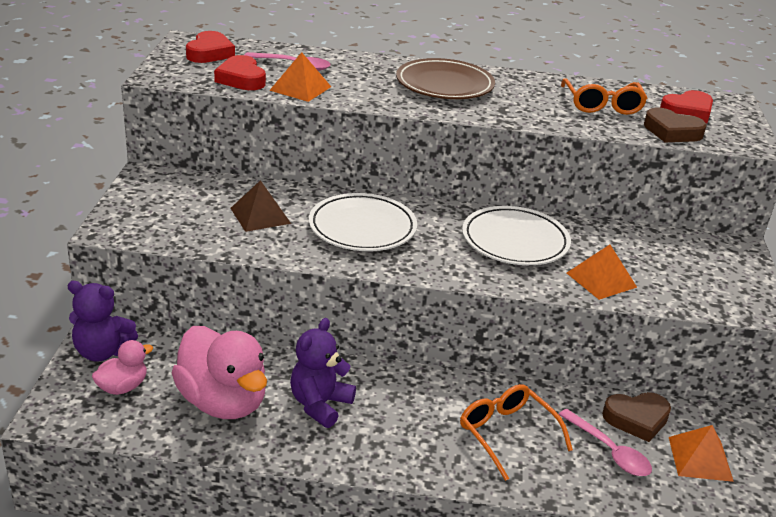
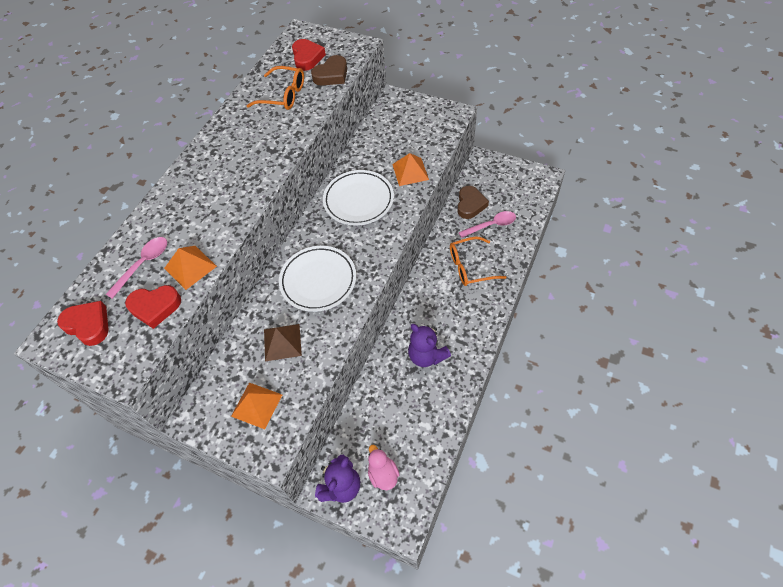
camera: 65 degrees left, 25 degrees up
(223, 402) = (412, 411): pink duck -> none
(444, 85) = (219, 172): brown plate -> none
(700, 458) = (503, 190): orange pyramid -> orange pyramid (257, 405)

